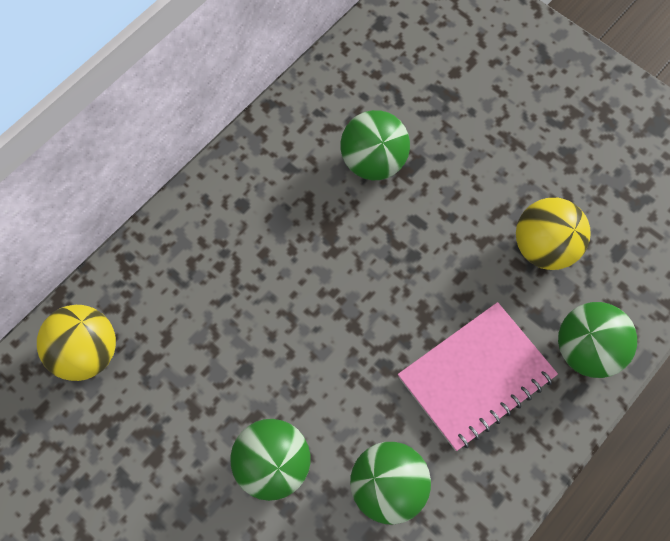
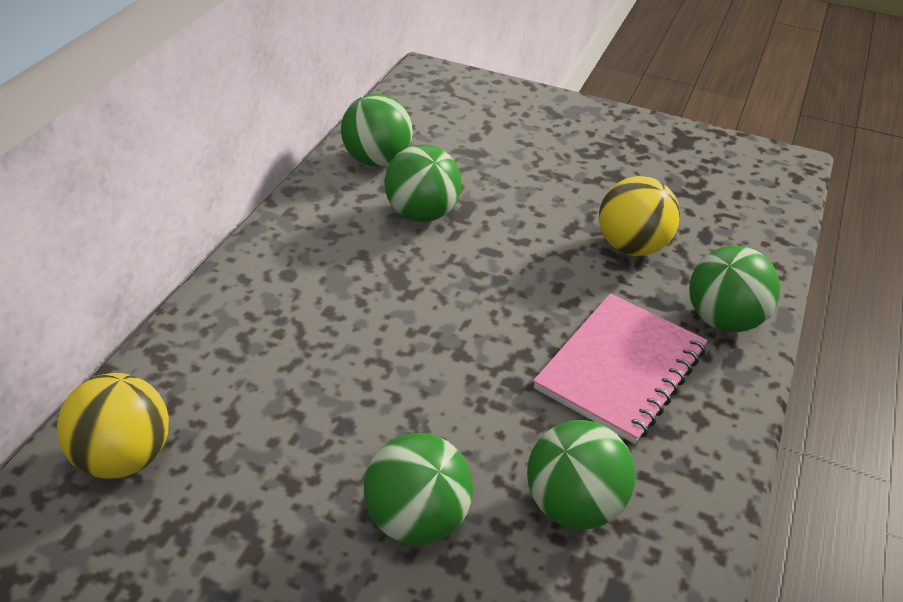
camera: 20 degrees left, 25 degrees down
(355, 84) = (377, 160): none -> green ball

